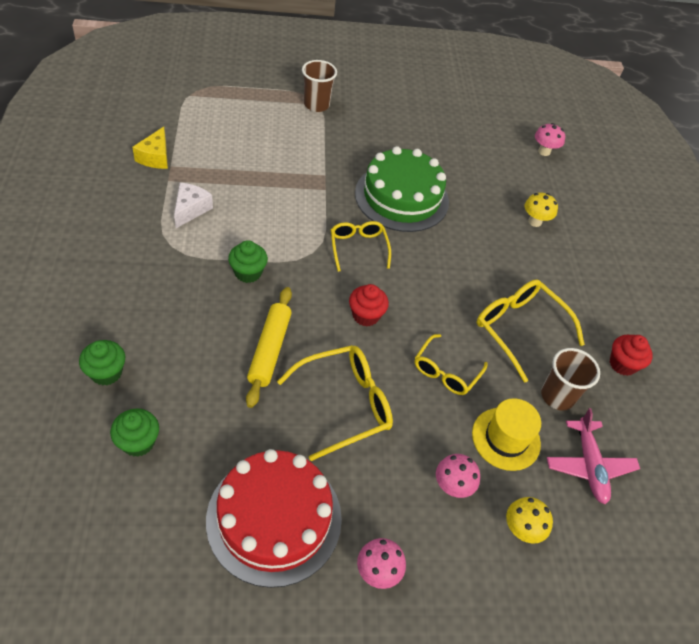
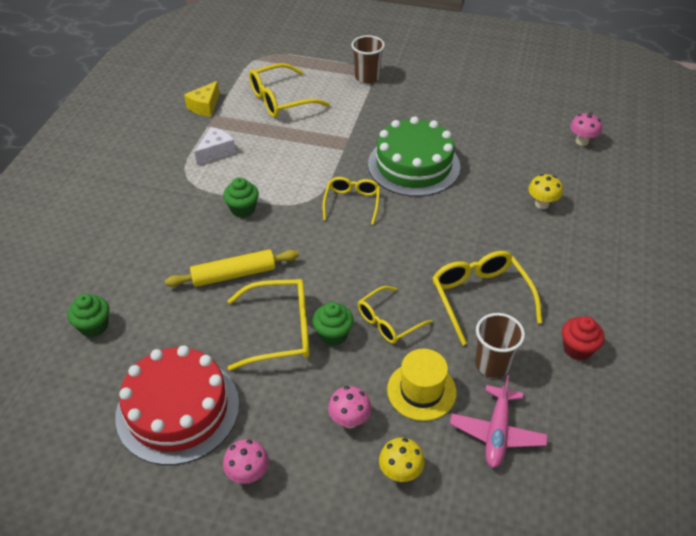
camera: 25 degrees right, 5 degrees down
(106, 373) = (92, 268): green cupcake -> green cupcake (333, 334)
(236, 140) = (280, 100): none -> yellow glasses
(269, 350) = (233, 274): yellow rolling pin -> yellow rolling pin turned 45 degrees clockwise
(366, 315) = (333, 261): red cupcake -> none

